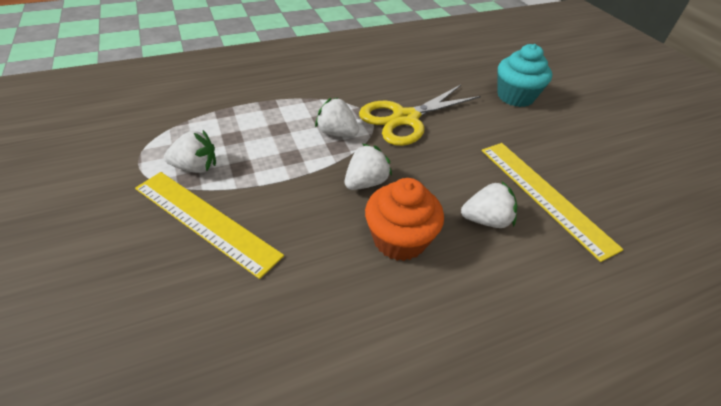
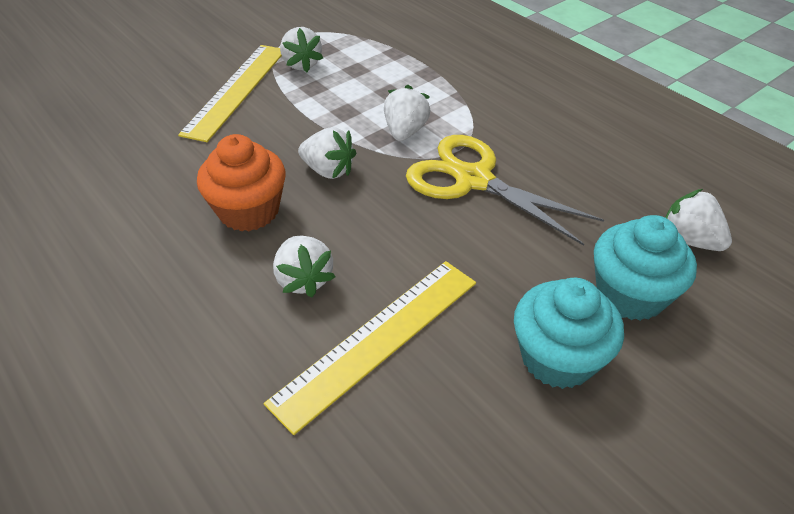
camera: 75 degrees right, 0 degrees up
(479, 68) = (689, 240): none -> white strawberry
(558, 132) = (557, 357): none -> turquoise cupcake

